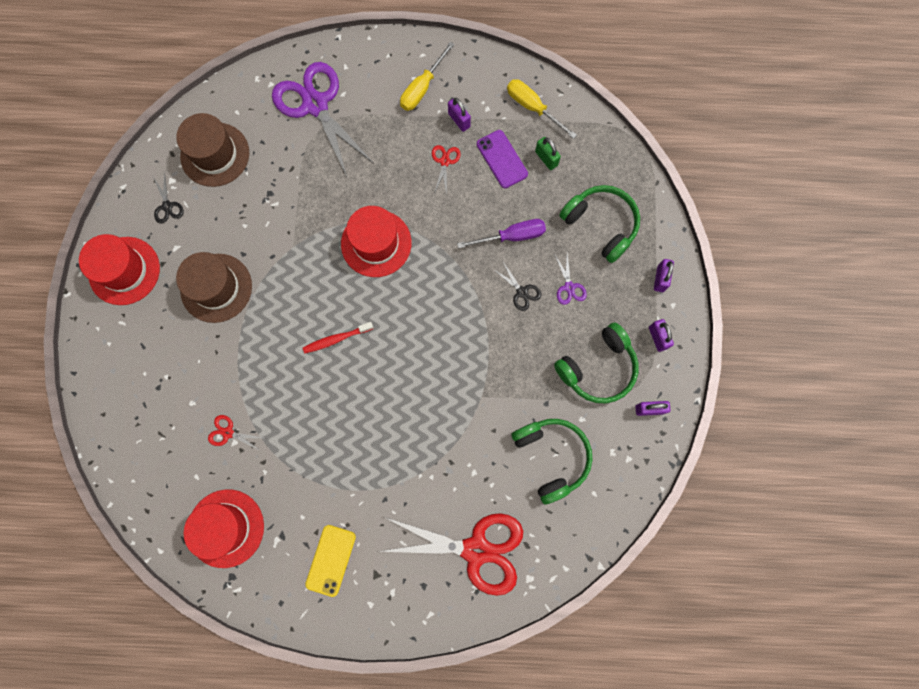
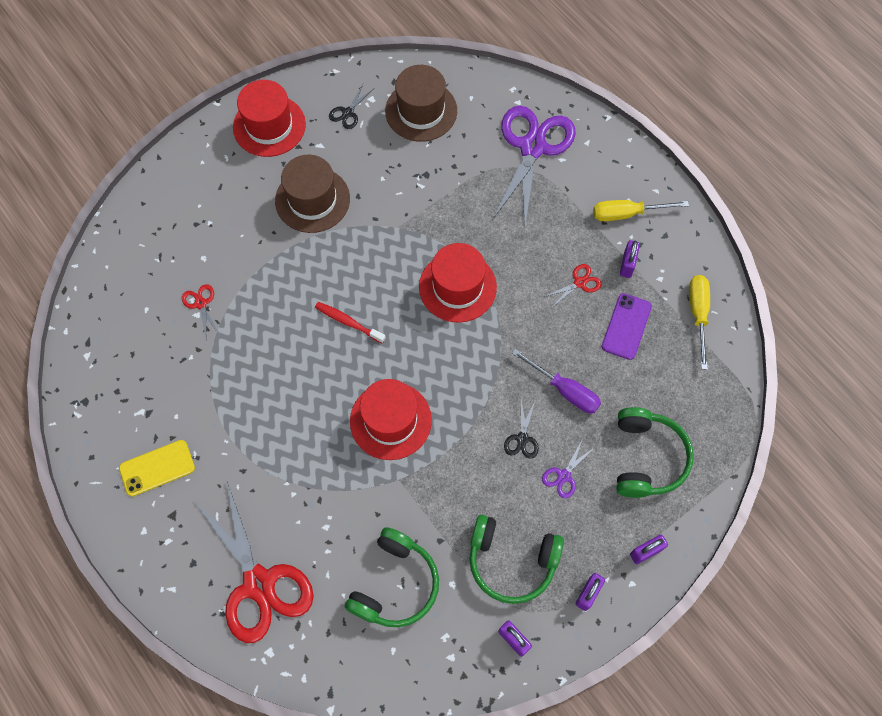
camera: 50 degrees right, 10 degrees down
(226, 528) = (121, 365): red hat -> red hat (390, 420)
(546, 158) = (662, 362): green padlock -> none

